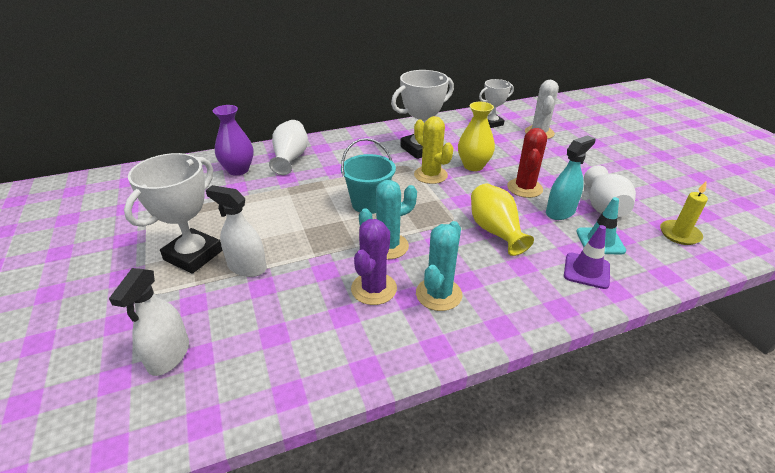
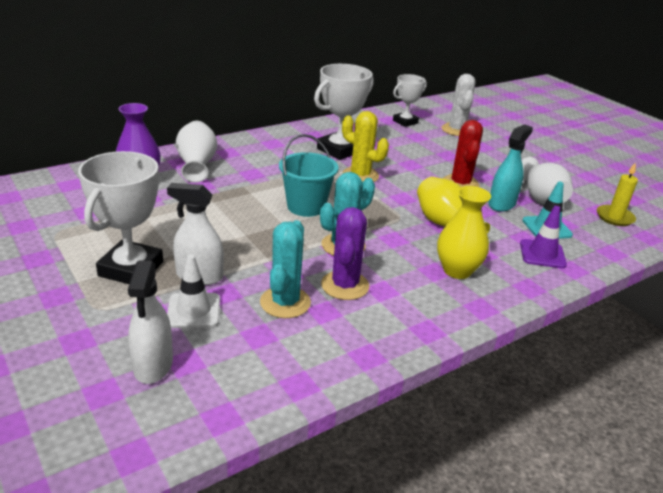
camera: 15 degrees left, 5 degrees down
(227, 302) = (193, 311): none -> white traffic cone
(438, 294) = (411, 285): turquoise cactus -> turquoise cactus (285, 302)
(473, 166) = (401, 165): yellow vase -> yellow vase (457, 270)

